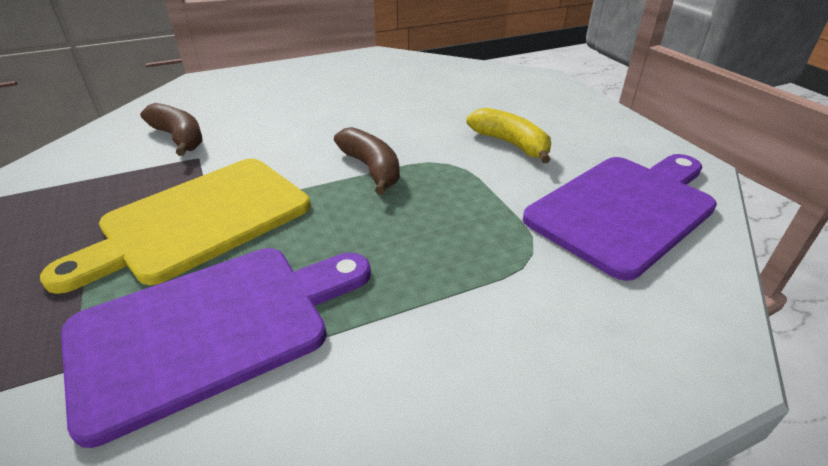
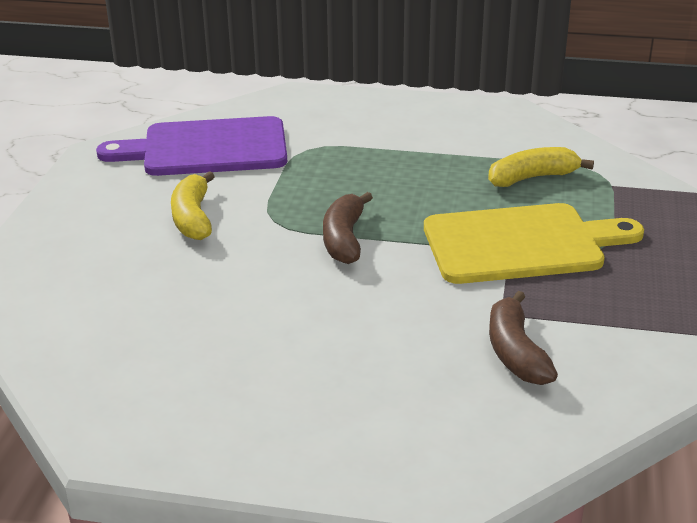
camera: 145 degrees left, 5 degrees down
(211, 328) = (532, 178): purple cutting board -> yellow banana

